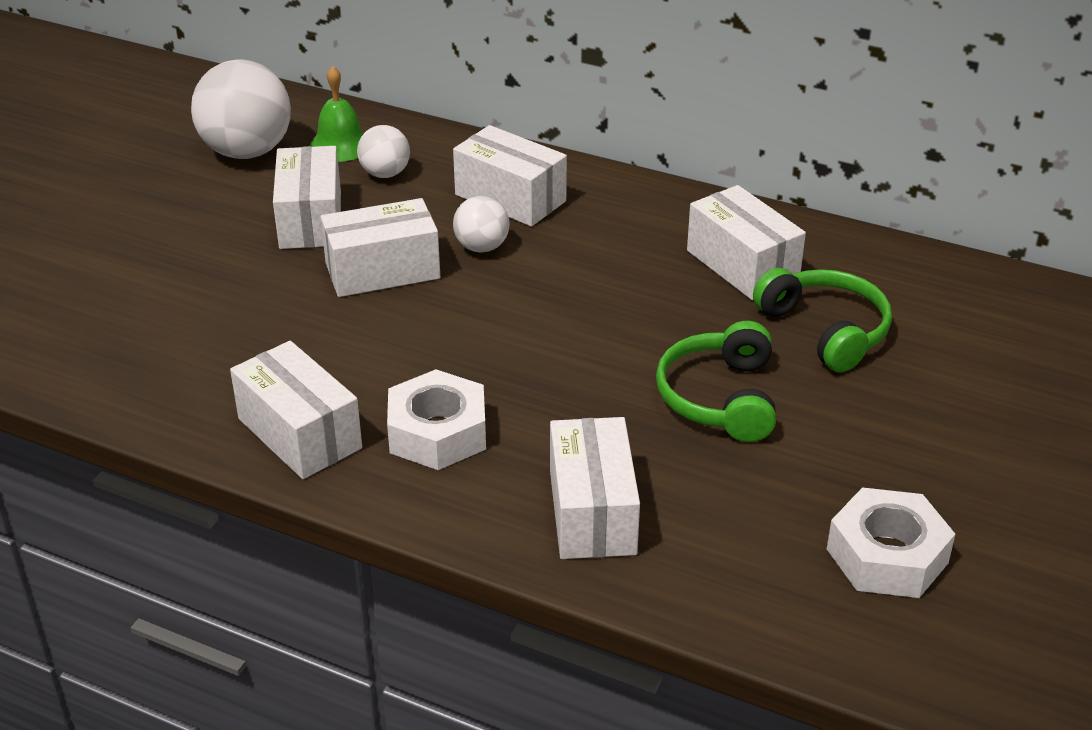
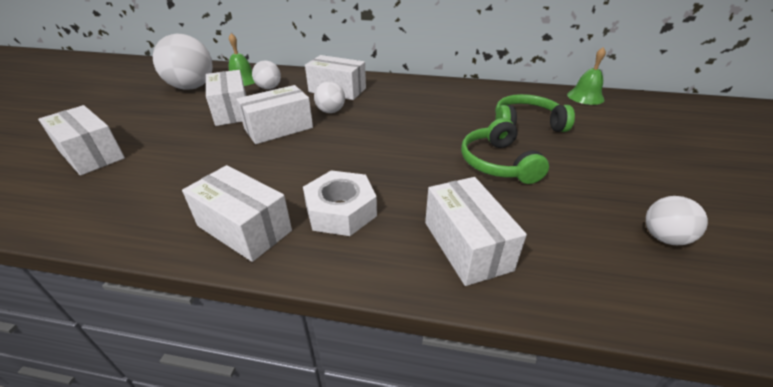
camera: 15 degrees left, 0 degrees up
(742, 265) = (466, 102): white box -> white box (91, 154)
(826, 330) = (526, 124): green headphones -> green headphones turned 45 degrees counterclockwise
(887, 556) = (663, 237): white nut -> white ball
(994, 287) = (585, 97): none -> green bell

